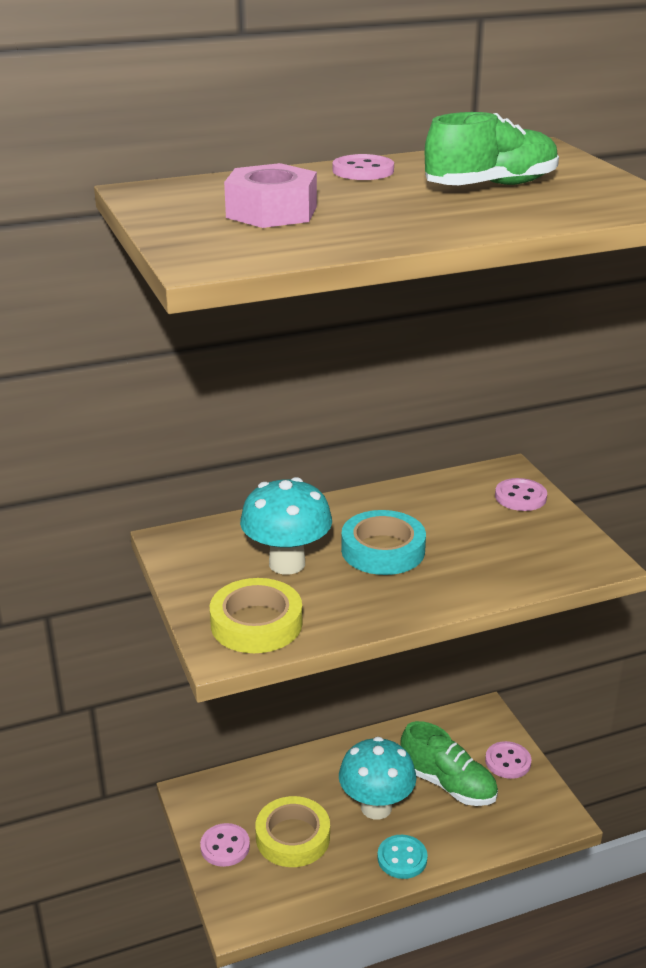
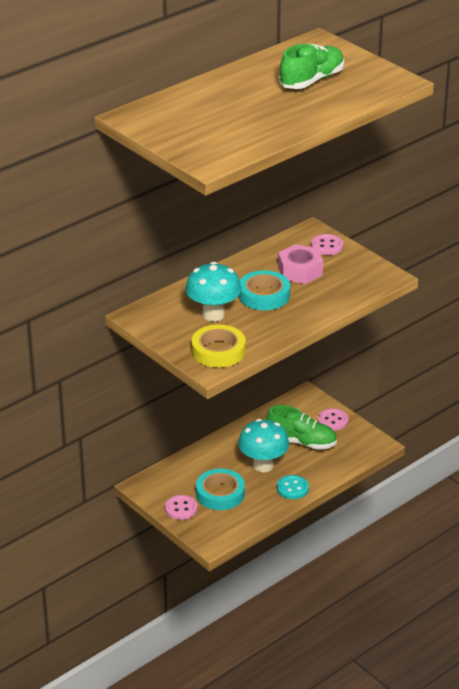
camera: 20 degrees left, 5 degrees up
(271, 212) = (212, 122): pink nut -> pink nut (300, 271)
(293, 837) = (220, 493): yellow tape -> turquoise tape
(363, 171) = (234, 78): pink button -> none

